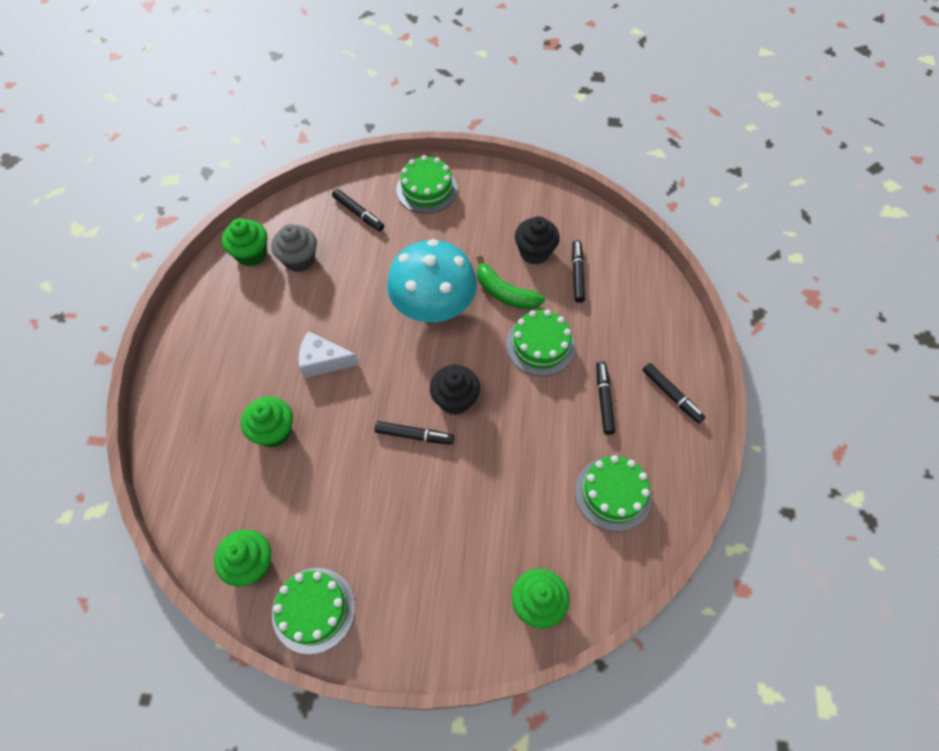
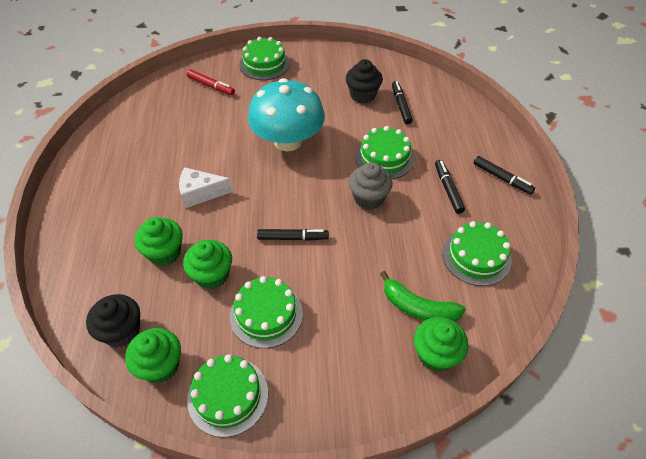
camera: 10 degrees left, 10 degrees down
(251, 254) = (123, 124): green cupcake -> green cupcake (212, 275)
(299, 259) = (166, 123): grey cupcake -> grey cupcake (368, 198)
(358, 213) = (211, 86): black marker -> red marker
(368, 524) = (266, 314): none -> green cake
(455, 399) = (322, 206): black cupcake -> black cupcake (122, 331)
(505, 293) = (345, 125): green banana -> green banana (418, 307)

